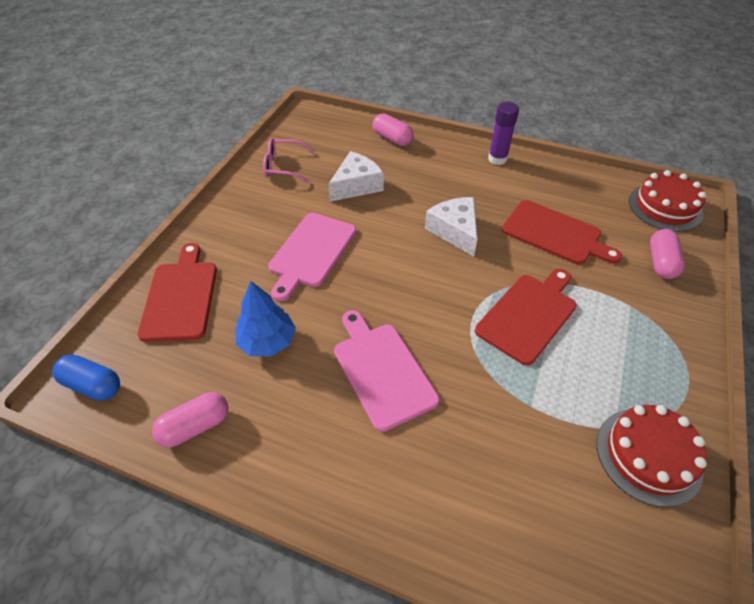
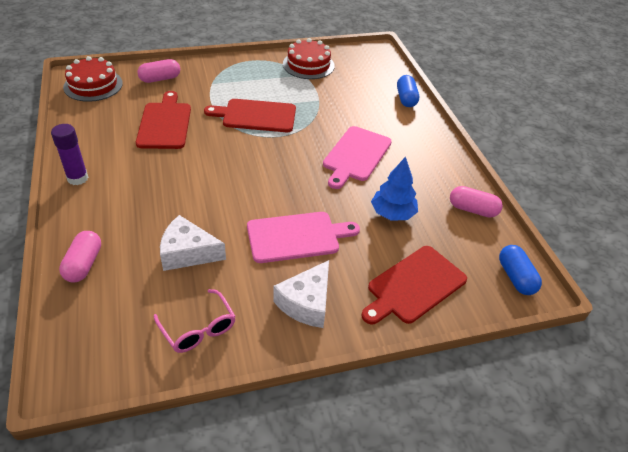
camera: 130 degrees left, 5 degrees down
(455, 231) = (202, 170): white cheese -> white cheese (306, 303)
(469, 546) = (406, 99): none -> blue capsule

